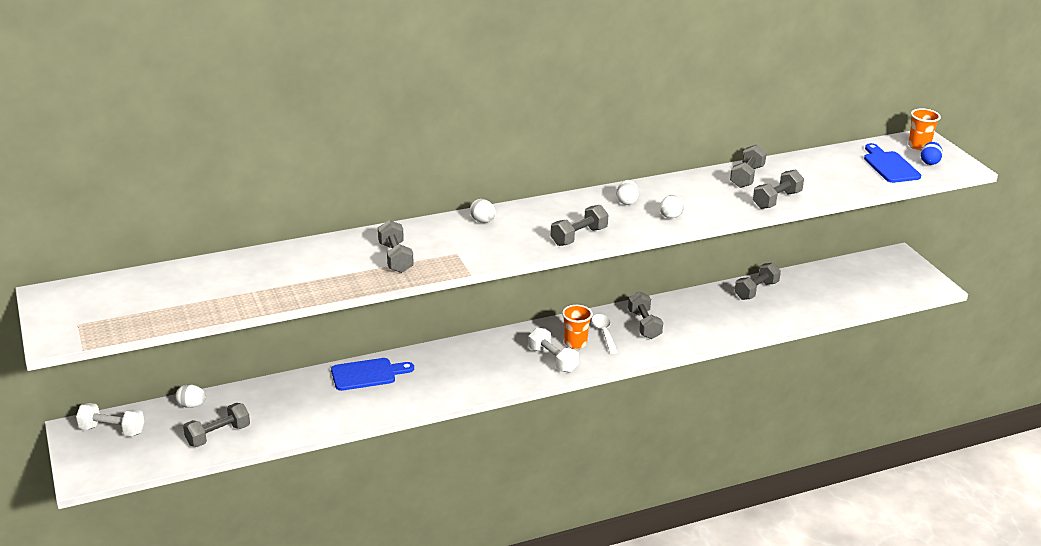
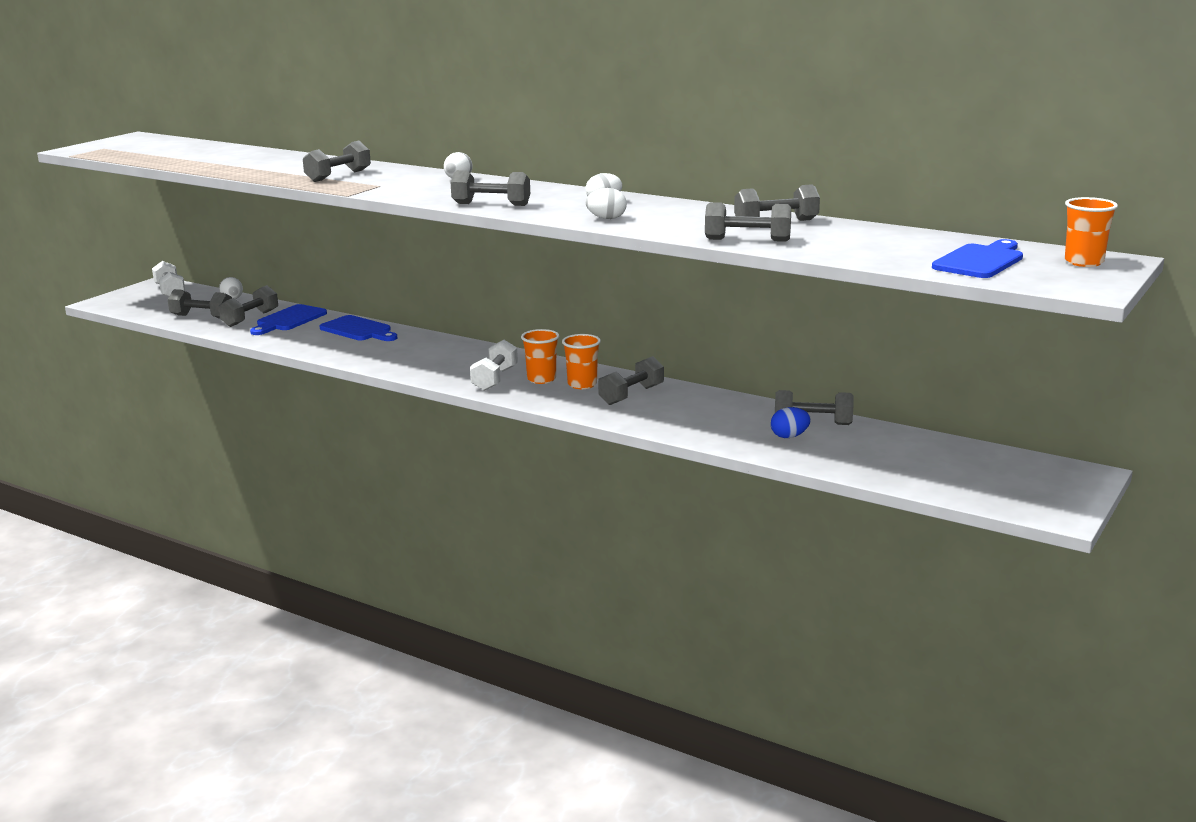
camera: 55 degrees right, 10 degrees down
(261, 413) = (250, 319): none -> grey dumbbell
(293, 396) = (289, 320): none -> blue cutting board
(604, 333) = (582, 384): white spoon -> orange cup
(929, 162) = (1049, 273): blue egg -> blue egg (789, 436)

